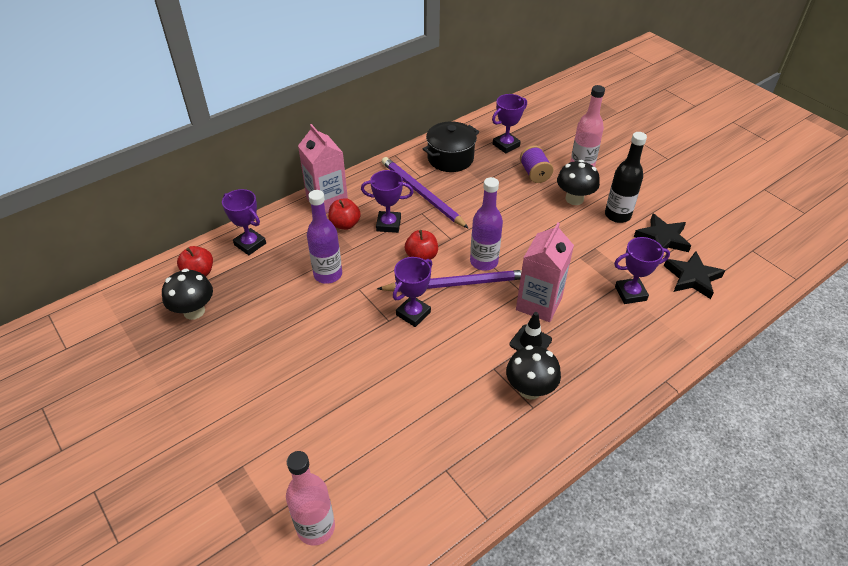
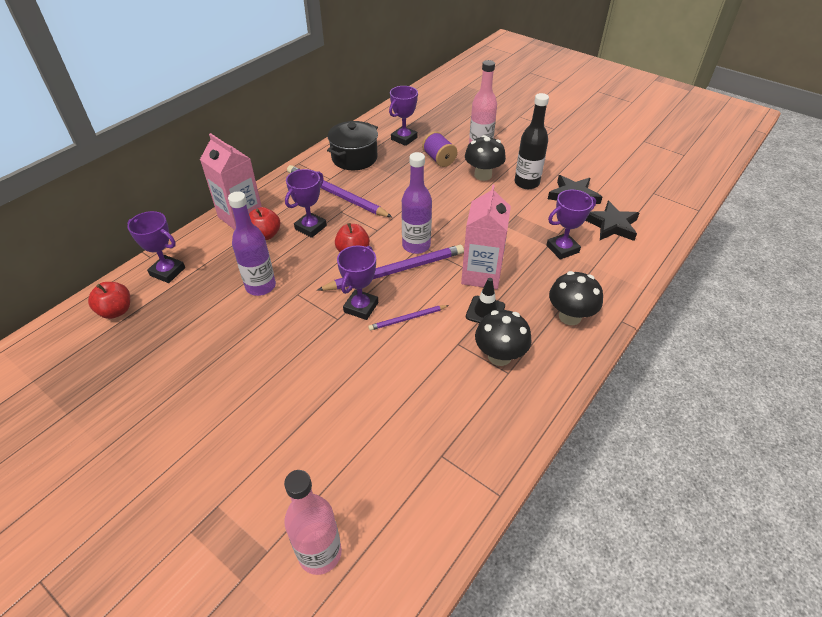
camera: 15 degrees left, 0 degrees up
(194, 311) = (120, 351): black mushroom -> black mushroom (570, 316)
(388, 224) = (310, 227): purple trophy -> purple trophy turned 45 degrees counterclockwise
(453, 334) = (407, 319): none -> purple pencil

